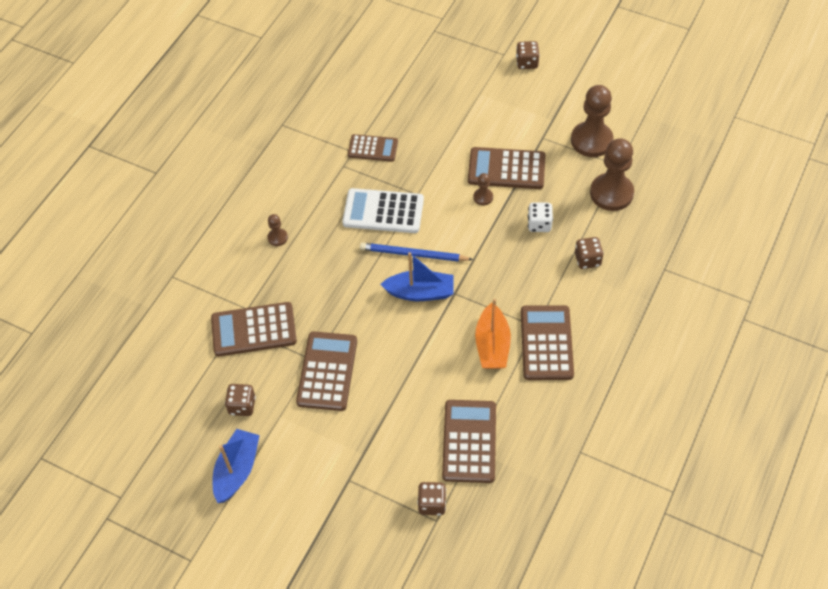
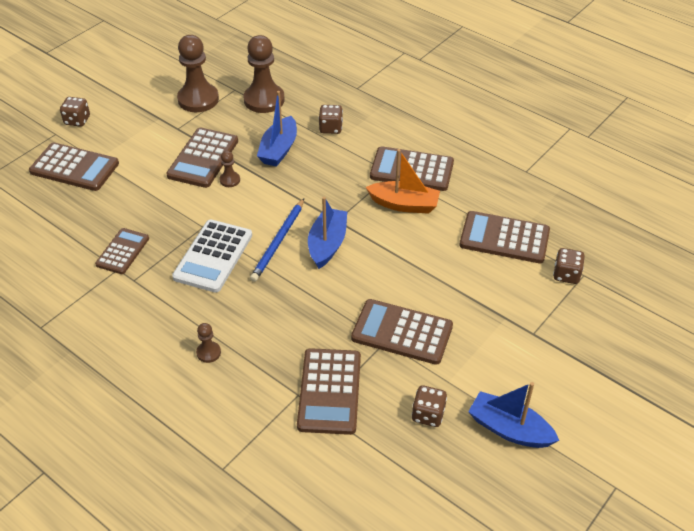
camera: 80 degrees left, 10 degrees down
(464, 83) = (74, 167): none -> brown calculator
(539, 224) = (279, 149): white dice -> blue boat

